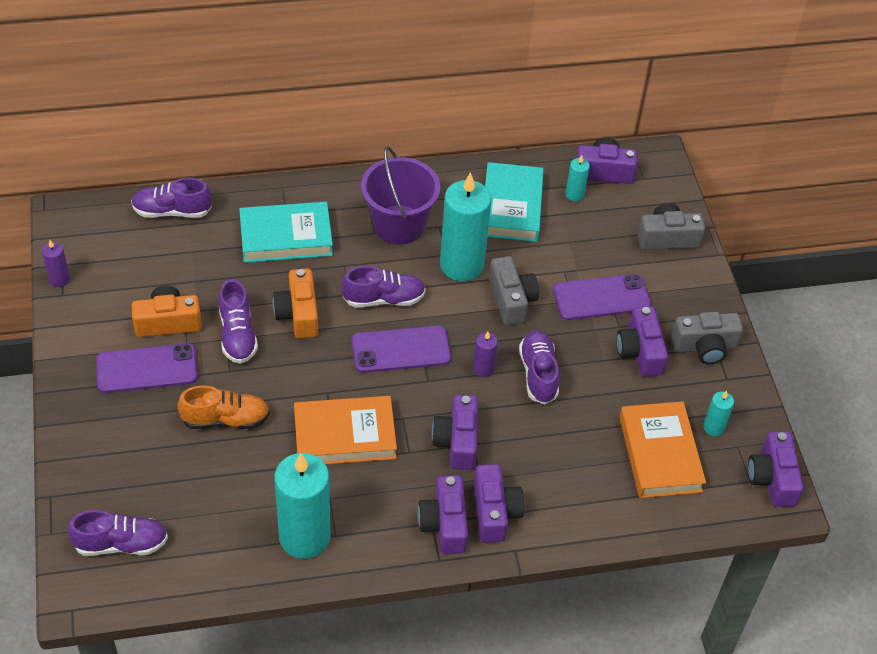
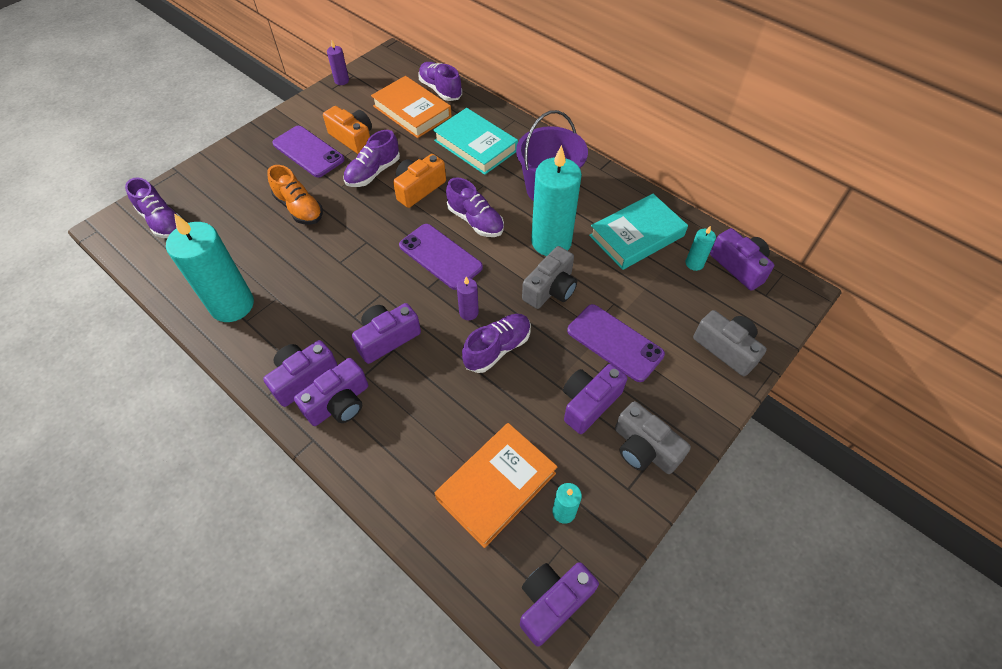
camera: 55 degrees right, 5 degrees up
(344, 435) = (337, 273): orange book -> orange book (412, 111)

